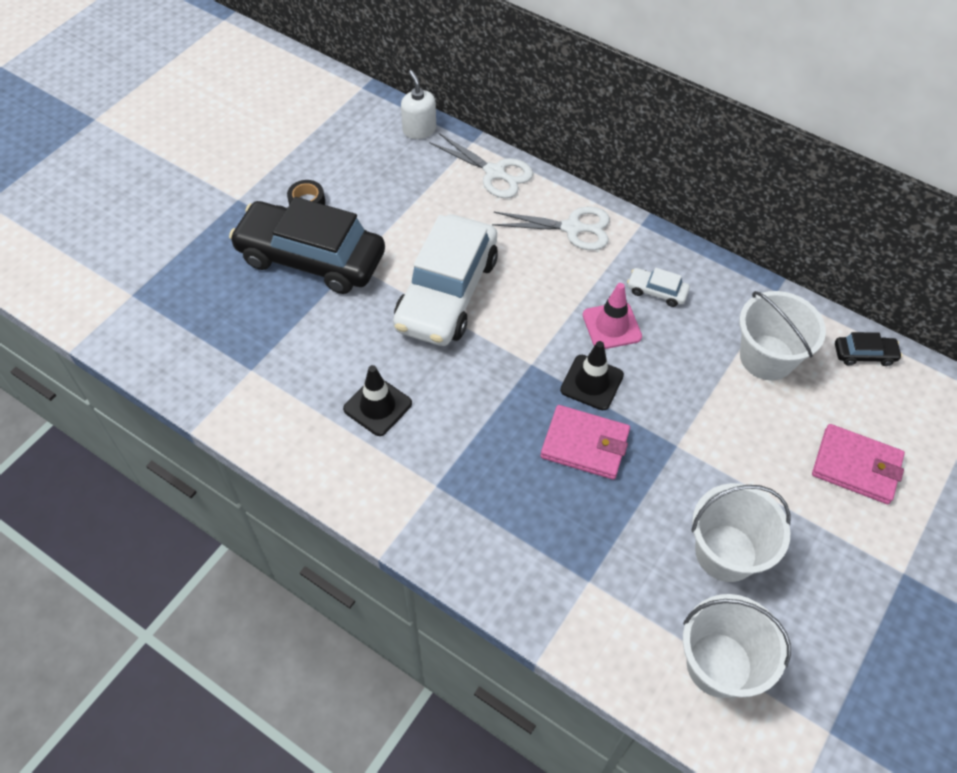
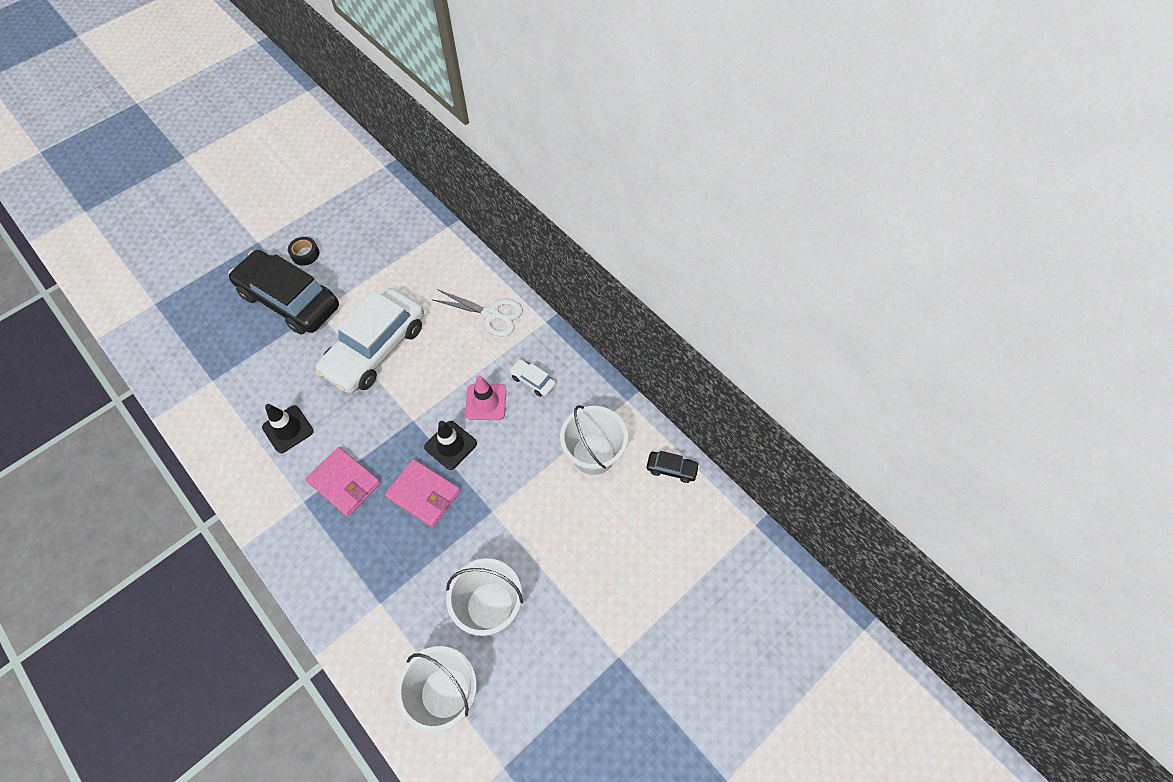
camera: 15 degrees right, 5 degrees up
(419, 130) = (411, 209): white soap dispenser -> none
(494, 172) = (453, 256): white scissors -> none
(856, 466) = (622, 560): pink wallet -> pink wallet (344, 483)

